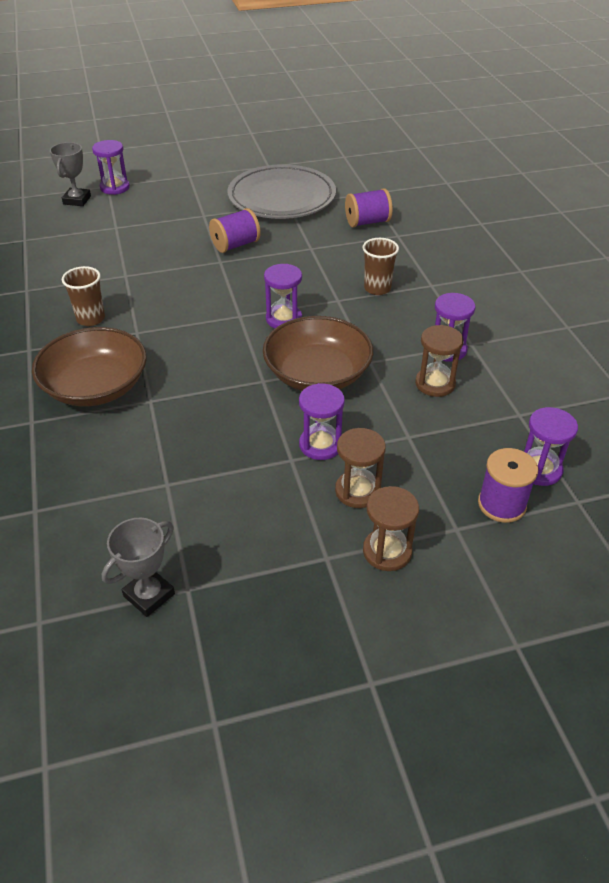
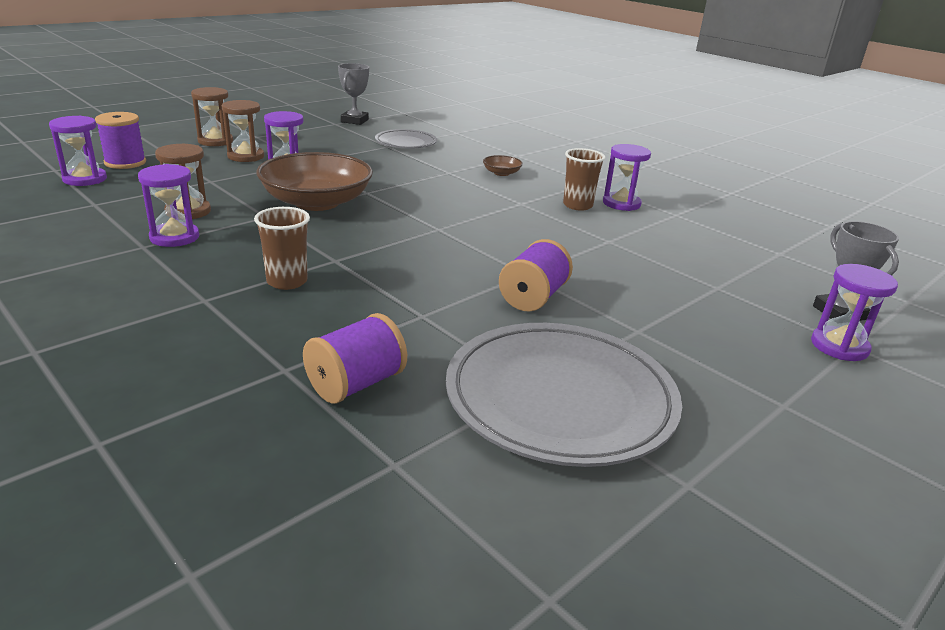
camera: 150 degrees right, 15 degrees down
(95, 386) = (501, 173): brown bowl -> brown bowl, size x0.42
(135, 488) = (406, 143): none -> grey plate
(284, 319) = (386, 233): purple hourglass -> purple hourglass (621, 203)

